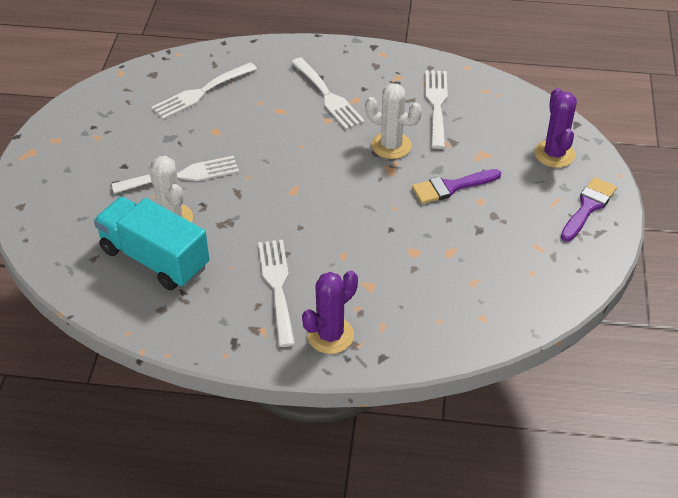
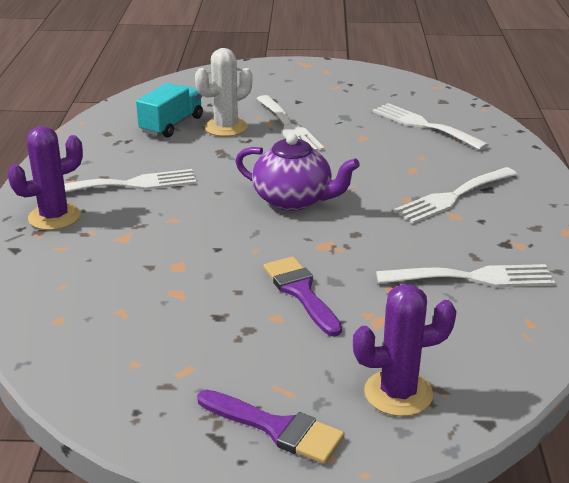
camera: 85 degrees right, 15 degrees down
(154, 259) = (172, 125): turquoise truck -> turquoise truck, size x0.66
(321, 182) = (294, 200): none -> purple teapot
(330, 335) = (54, 217): purple cactus -> purple cactus turned 75 degrees counterclockwise
(391, 145) = (372, 244): white cactus -> none

